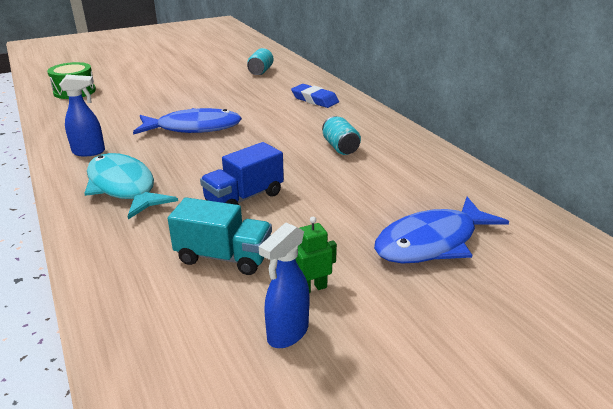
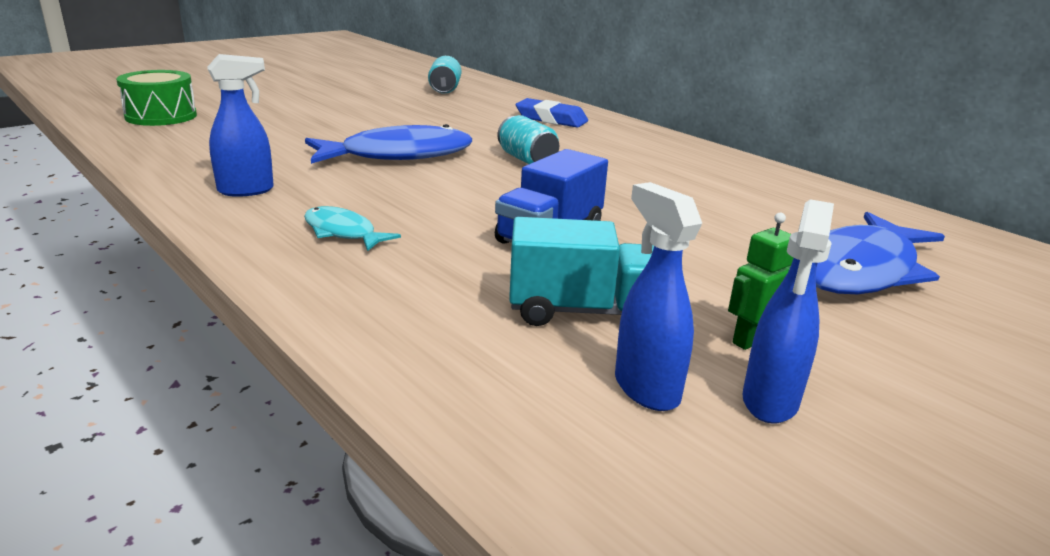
camera: 15 degrees left, 5 degrees down
(123, 187) = (343, 232): turquoise fish -> turquoise fish, size x0.52
(220, 314) = (645, 388): none -> blue spray bottle
(340, 147) = (636, 170): turquoise can -> turquoise can (527, 160)

